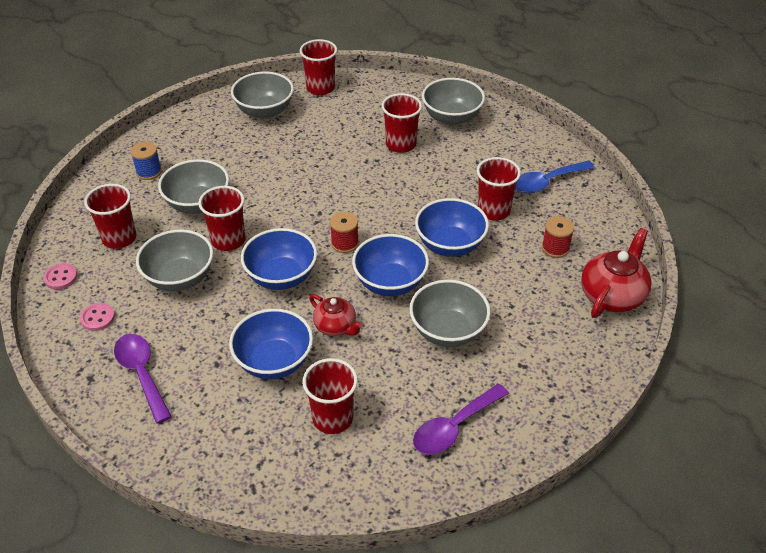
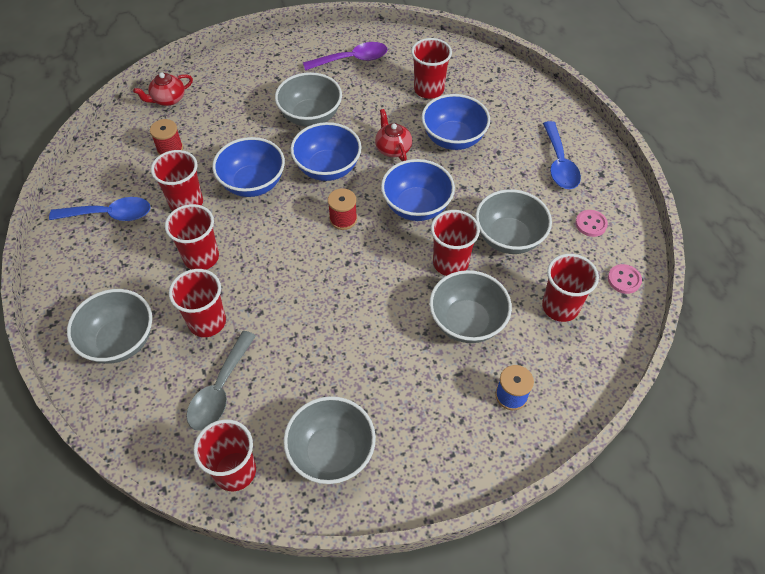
camera: 155 degrees left, 10 degrees up
(142, 374) = (559, 164): purple spoon -> blue spoon
(360, 116) = (220, 390): none -> grey spoon
(442, 178) = (201, 257): none -> red cup
(612, 295) = (168, 99): red teapot -> red teapot, size x0.62

